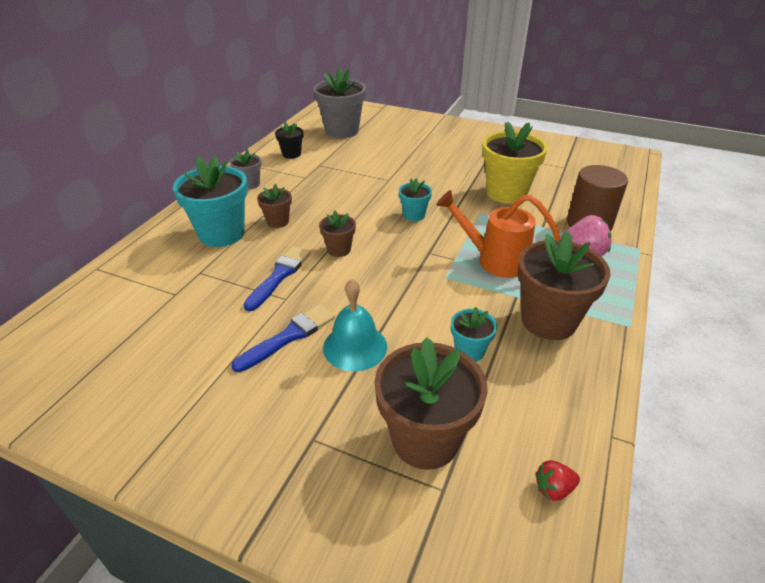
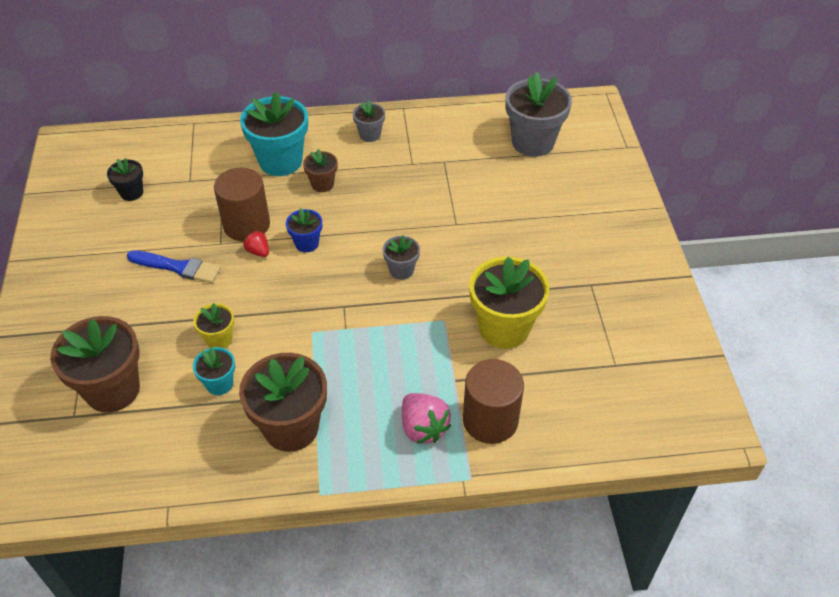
camera: 60 degrees right, 10 degrees up
(279, 276) = (246, 225): blue brush -> brown cylinder
(291, 154) = (448, 132): black flower pot -> black flower pot (131, 193)
(339, 249) = (307, 243): brown flower pot -> blue flower pot
(355, 347) = (187, 310): turquoise bell -> none
(412, 335) = (219, 339): none -> yellow flower pot
(414, 215) = (401, 270): turquoise flower pot -> grey flower pot
(495, 260) = (363, 359): orange watering can -> none
(553, 489) = (99, 480): red strawberry -> red strawberry (258, 251)

